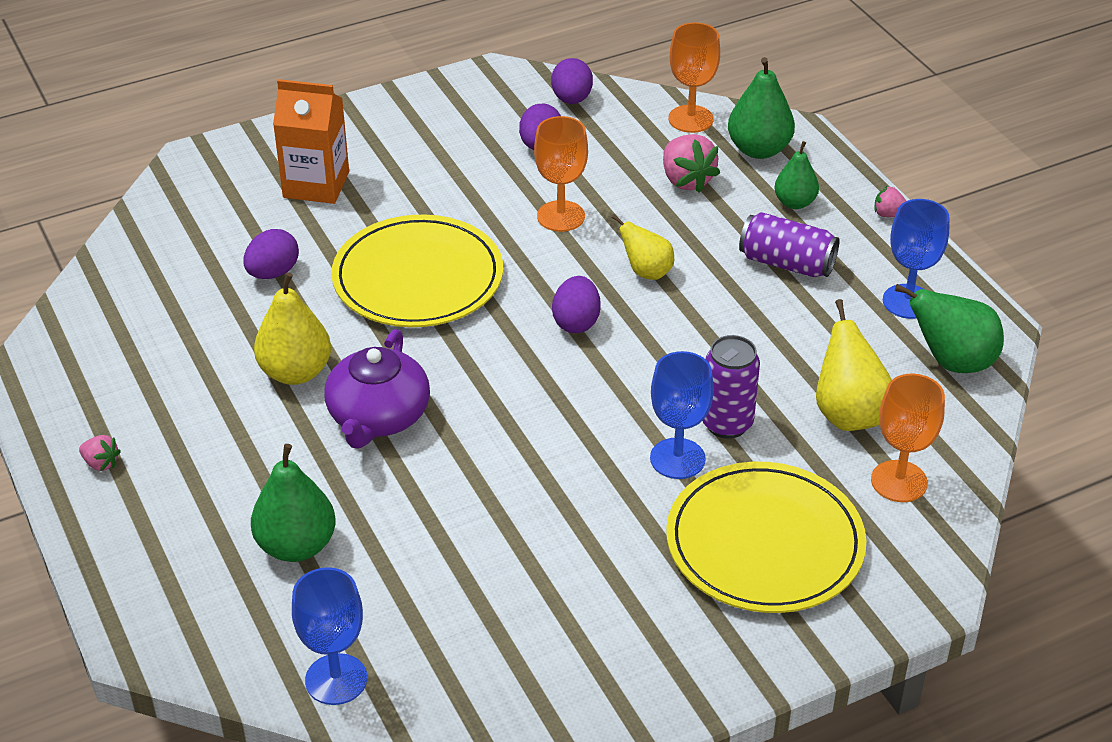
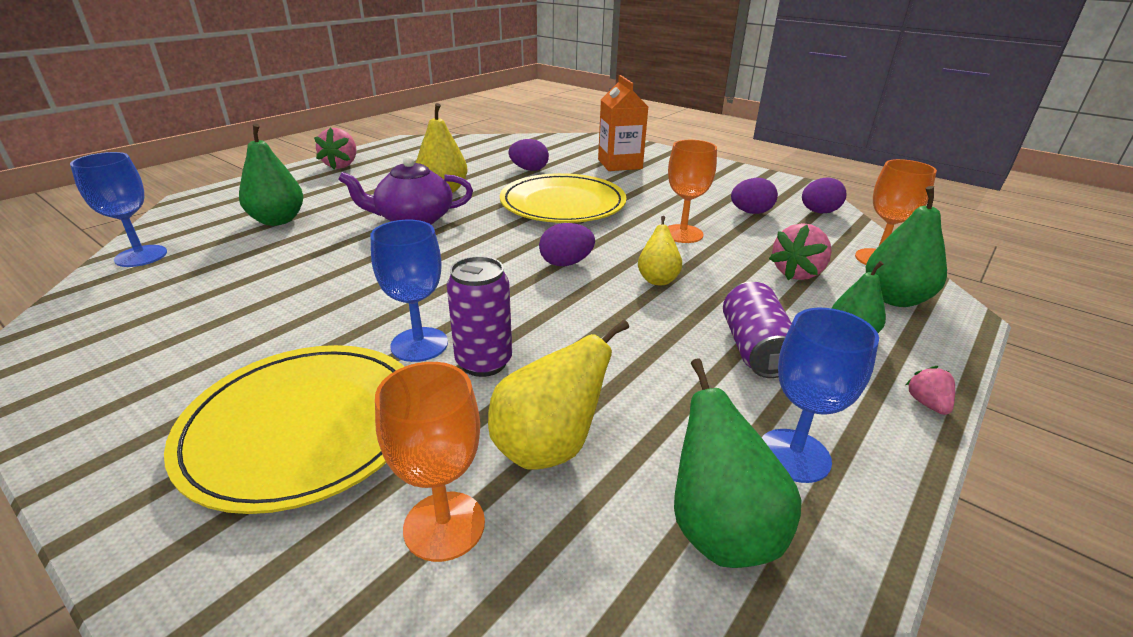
camera: 65 degrees right, 10 degrees down
(101, 463) = (341, 165): pink strawberry -> pink strawberry, size x1.86

